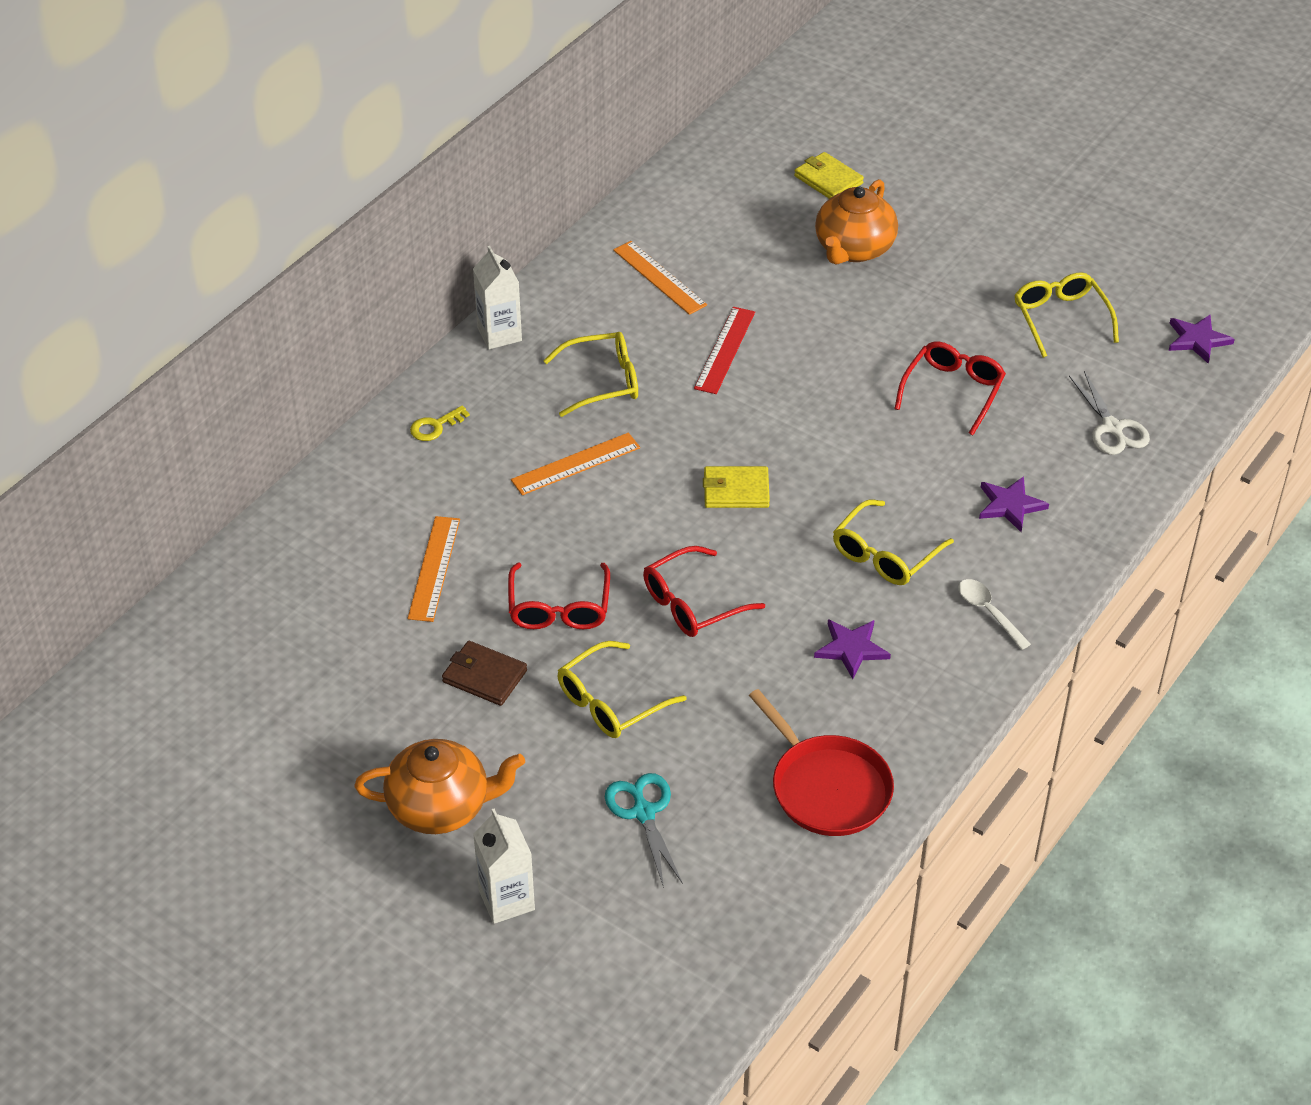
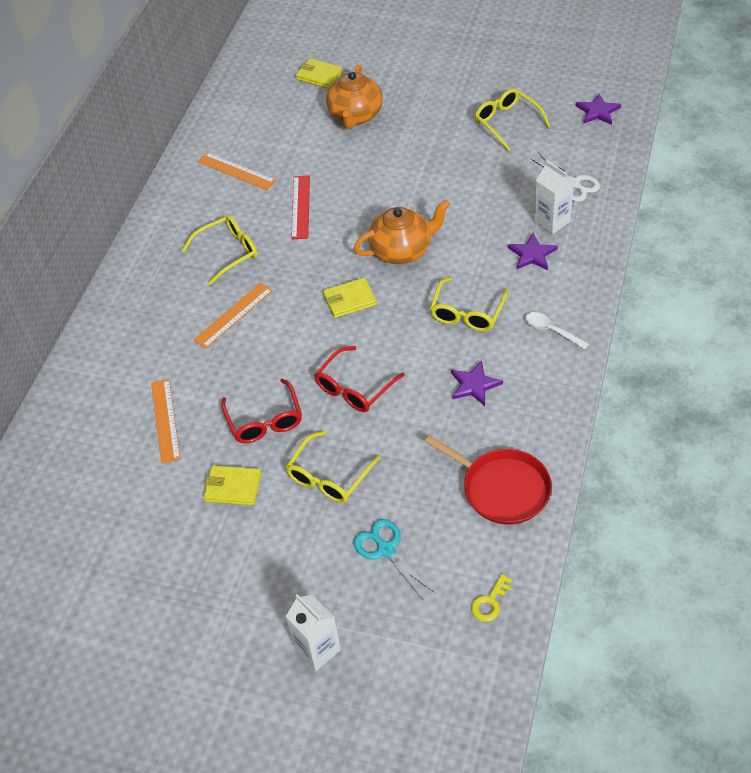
camera: 15 degrees left, 5 degrees up
(435, 427) = (125, 319): yellow key -> yellow key (490, 602)
(440, 807) = (241, 595): orange teapot -> orange teapot (402, 250)
(484, 676) = (233, 487): brown wallet -> yellow wallet
(499, 334) = (143, 241): white carton -> white carton (551, 222)
(952, 391) = (461, 190): red glasses -> none

